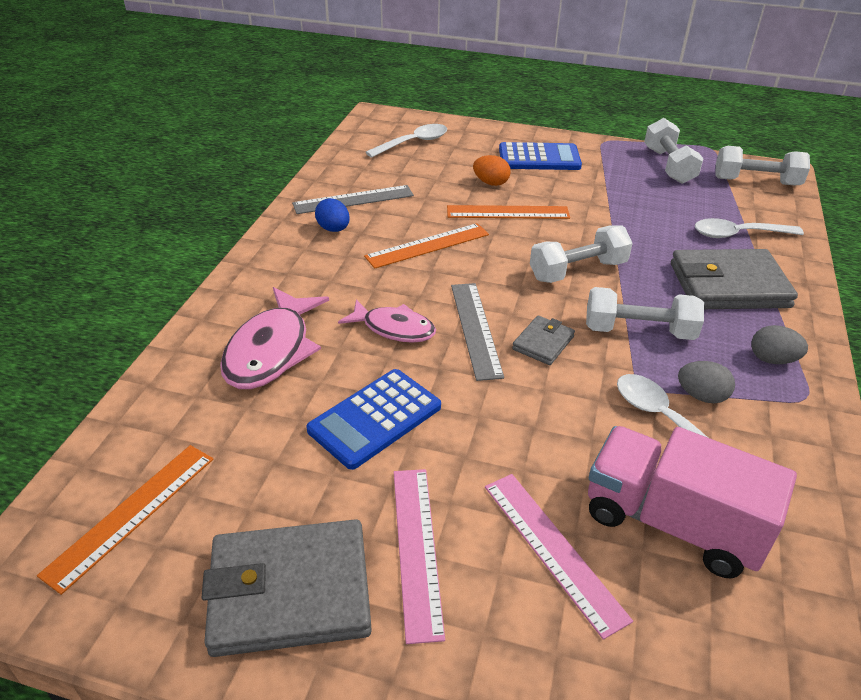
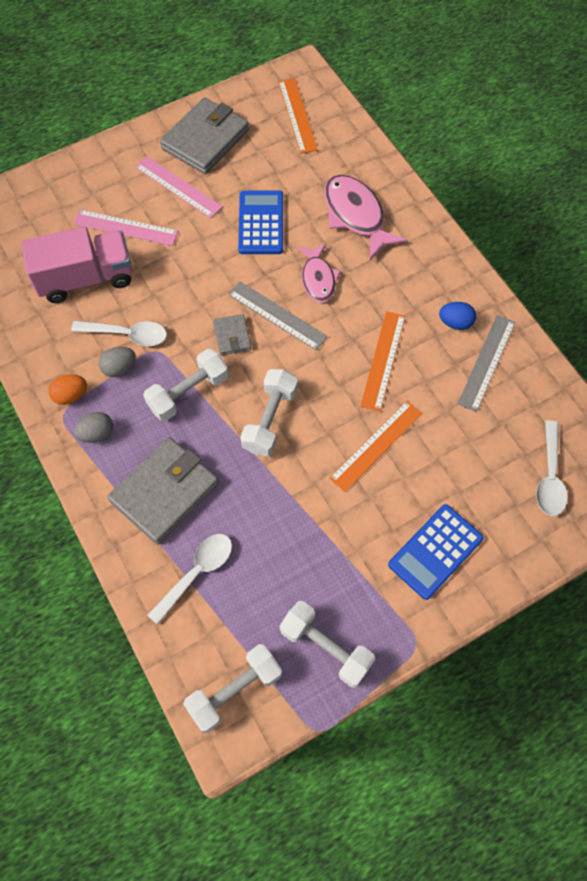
camera: 135 degrees right, 25 degrees up
(394, 328) = (318, 279): pink fish -> pink fish turned 75 degrees counterclockwise
(491, 183) = (428, 474): orange egg -> orange egg (71, 395)

